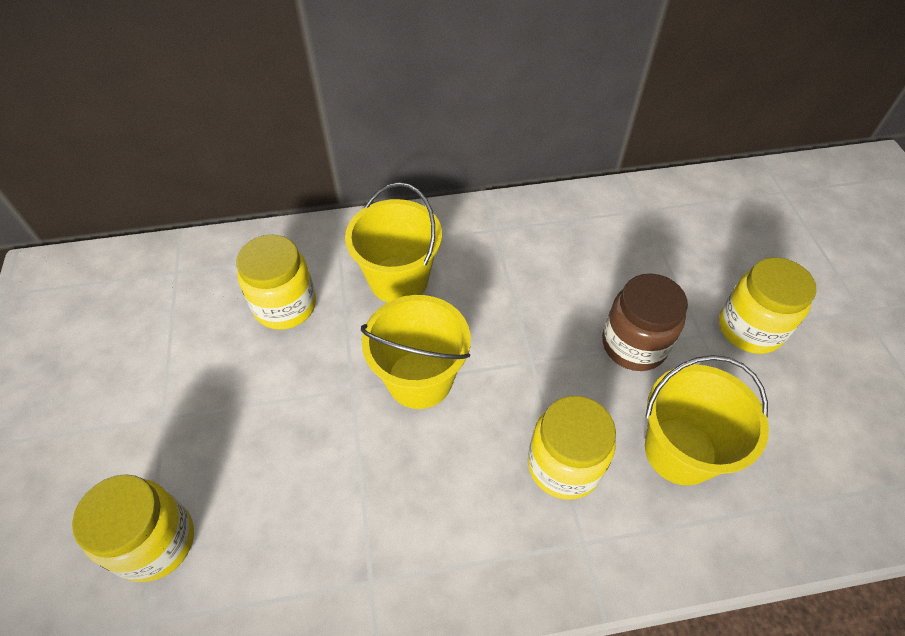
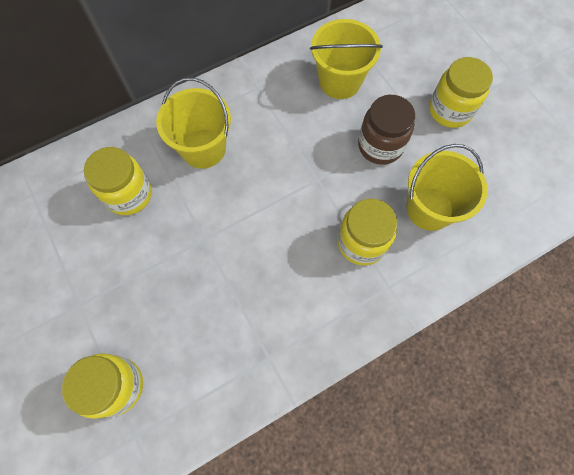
camera: 20 degrees left, 15 degrees up
(419, 379) = (247, 217): yellow bucket -> yellow bucket (340, 81)

